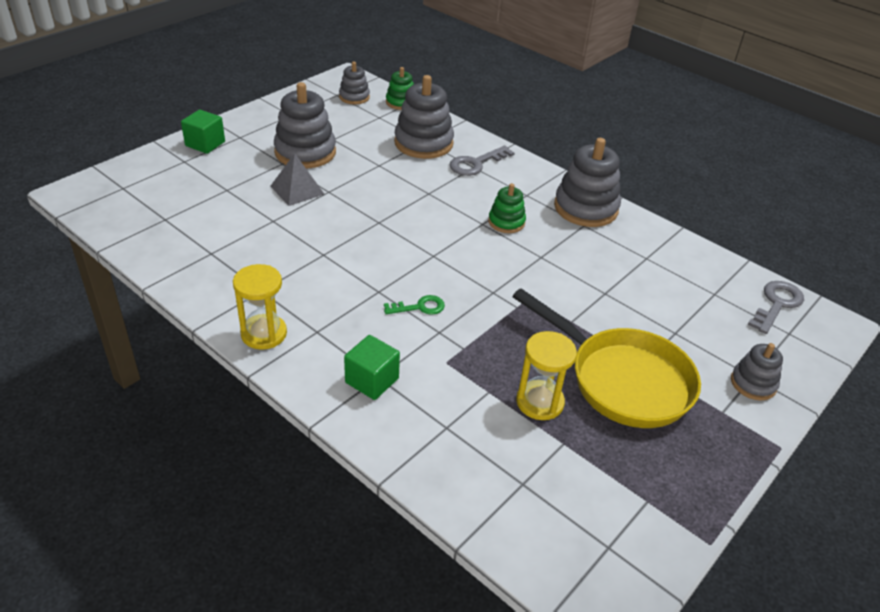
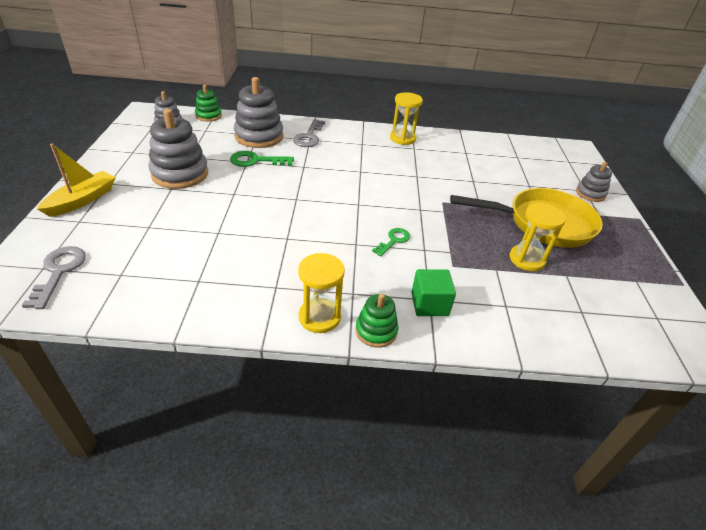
camera: 40 degrees left, 0 degrees up
(205, 144) = (82, 200): green cube -> yellow boat
(297, 190) = (208, 202): grey pyramid -> none
(389, 167) = (256, 161): none -> green key
(506, 222) = (372, 164): green stacking toy -> green stacking toy (376, 331)
(585, 208) = (402, 138): grey stacking toy -> yellow hourglass
(777, 304) = (546, 150): grey key -> grey key (59, 272)

